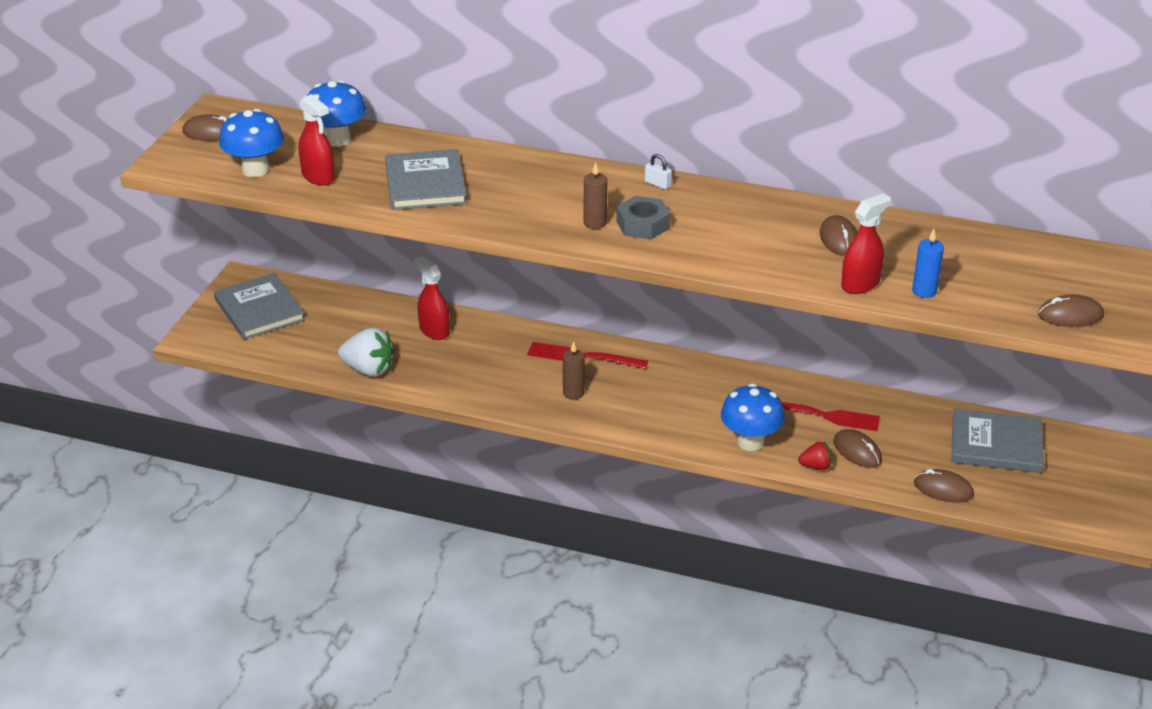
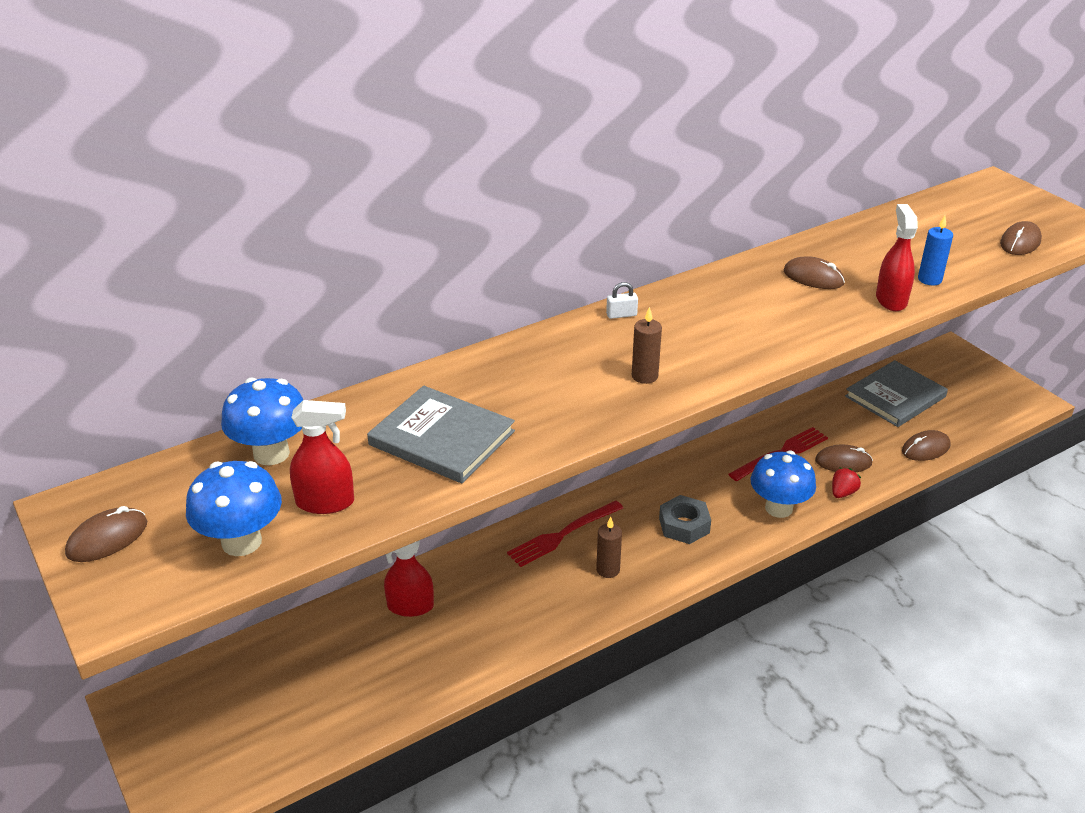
camera: 50 degrees left, 0 degrees up
(259, 310) = (206, 719): grey book -> none
(368, 369) = (413, 689): white strawberry -> none
(643, 225) = (679, 353): grey nut -> grey nut (684, 525)

